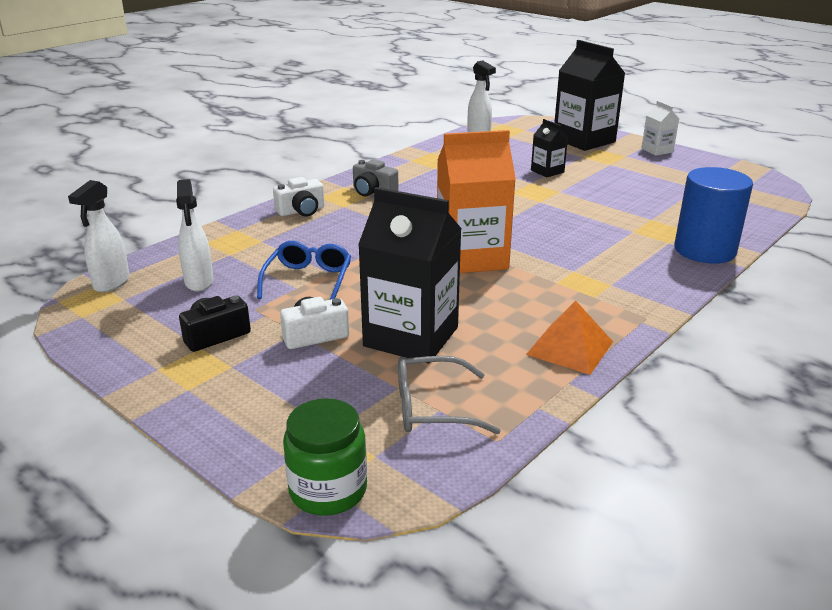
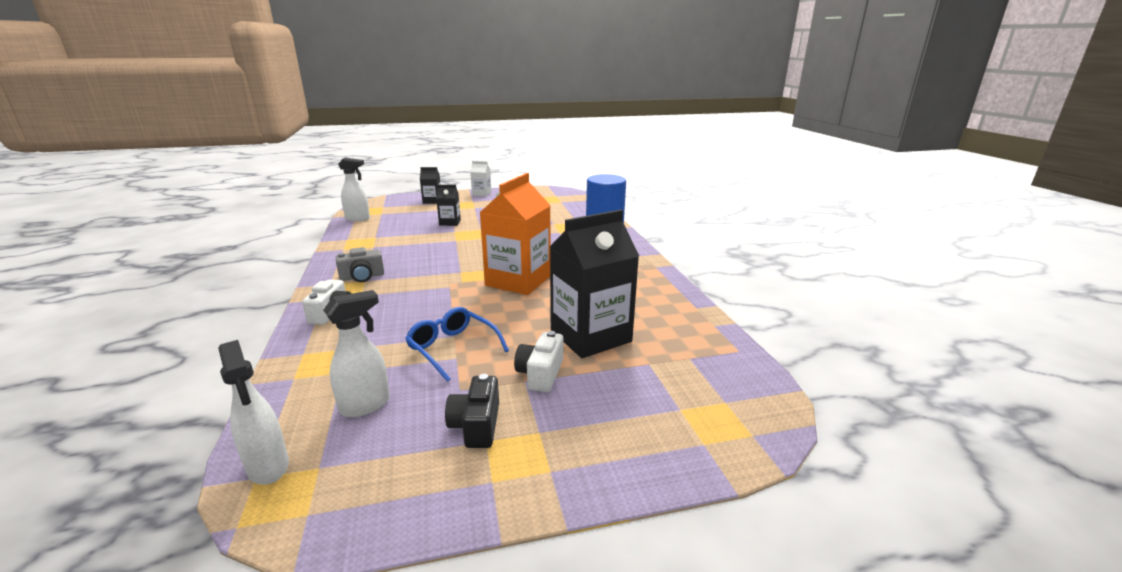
camera: 55 degrees left, 5 degrees down
(199, 282) = (366, 405): white spray bottle -> white spray bottle turned 60 degrees counterclockwise
(328, 490) = (754, 437): green jar -> none
(432, 408) = (685, 359): grey glasses -> none
(569, 348) = (660, 293): orange pyramid -> none
(584, 140) = (432, 201): black carton -> black carton, size x0.49

